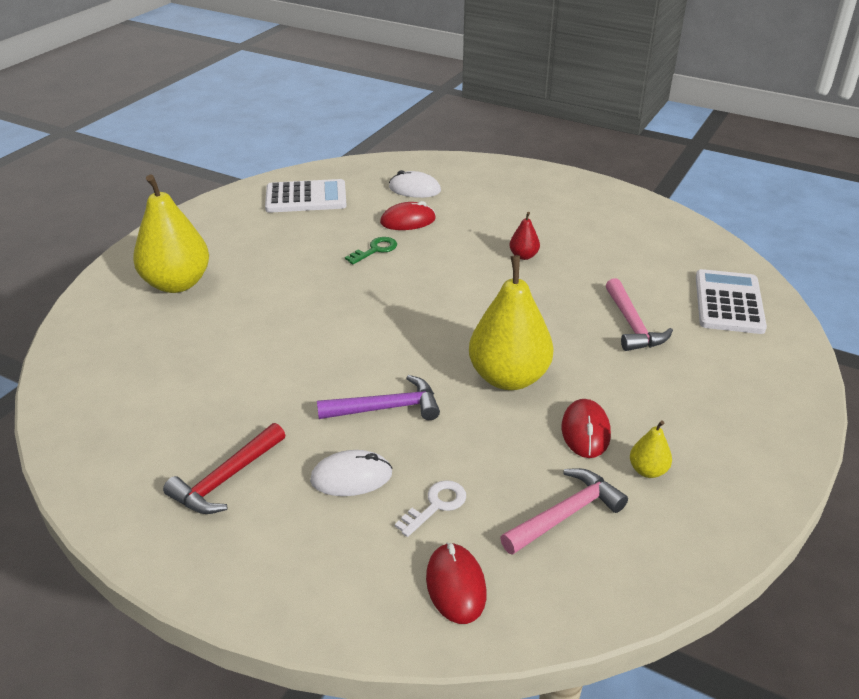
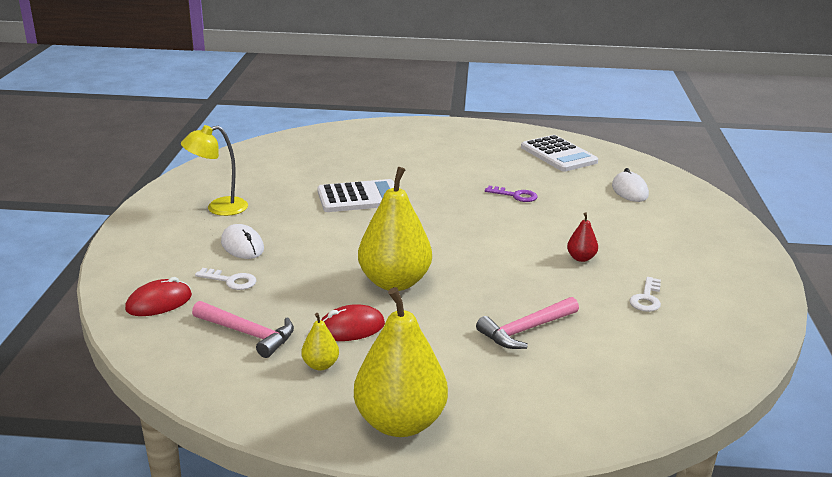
camera: 65 degrees right, 10 degrees down
(177, 283) = (400, 144): yellow pear -> yellow pear (400, 422)
(226, 479) = (218, 208): red hammer -> yellow lamp
(375, 250) = (515, 195): green key -> purple key
(386, 408) = (321, 242): purple hammer -> none
(408, 221) = (574, 198): red mouse -> none
(607, 248) = (646, 298): none -> white key
(729, 303) = (625, 384): white calculator -> white calculator (359, 197)

